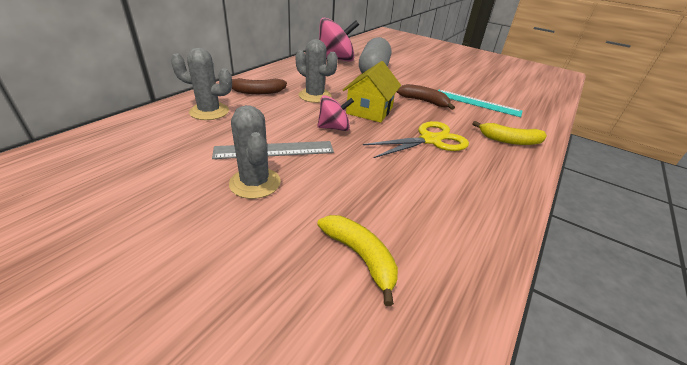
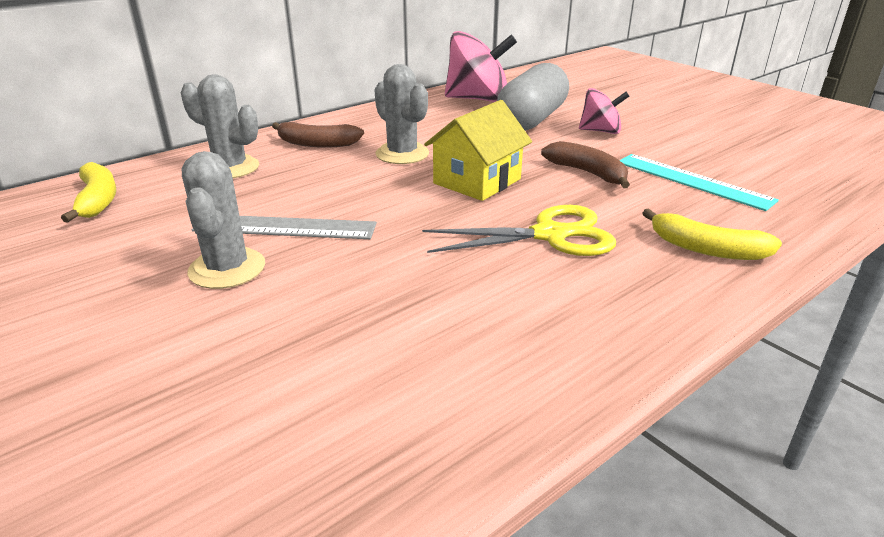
camera: 20 degrees right, 5 degrees down
(334, 128) = (398, 203): pink spinning top -> pink spinning top (600, 131)
(360, 256) = (305, 386): yellow banana -> yellow banana (98, 200)

